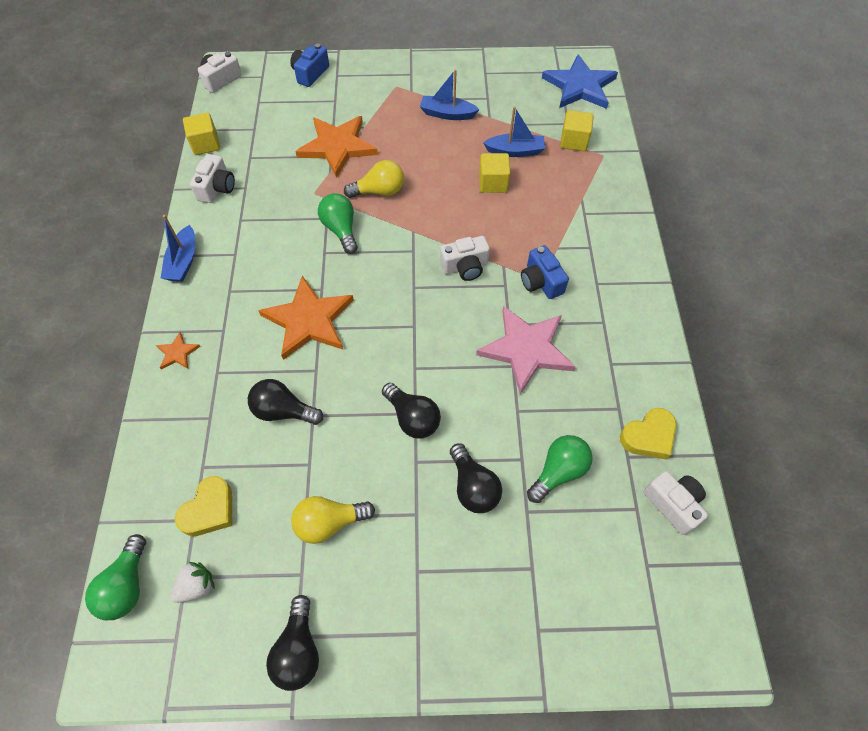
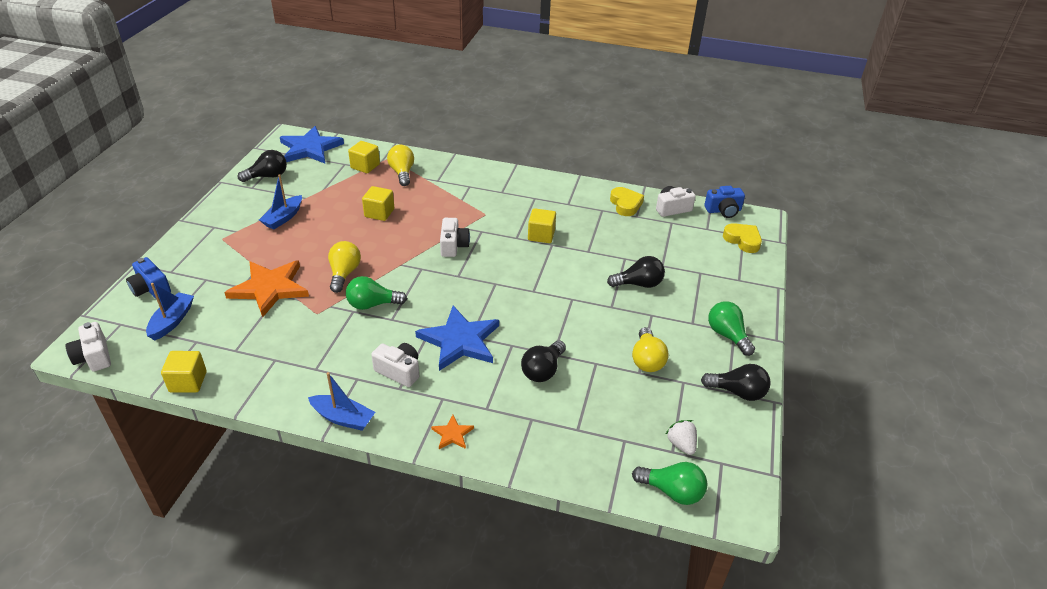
camera: 75 degrees left, 20 degrees down
(209, 510) = (618, 429): yellow heart -> yellow heart (742, 240)
(217, 188) = (260, 381): white camera -> white camera (399, 371)
(309, 320) = (460, 341): orange star -> blue star
(412, 418) = (576, 301): black light bulb -> black light bulb (268, 176)
(515, 151) = (354, 194): blue boat -> blue boat (172, 321)
(526, 349) = (541, 235): pink star -> yellow cube
(541, 282) = (487, 214): blue camera -> blue camera (723, 210)
(558, 472) = (638, 245): green light bulb -> green light bulb (727, 335)
(580, 177) = (402, 173): none -> yellow light bulb

